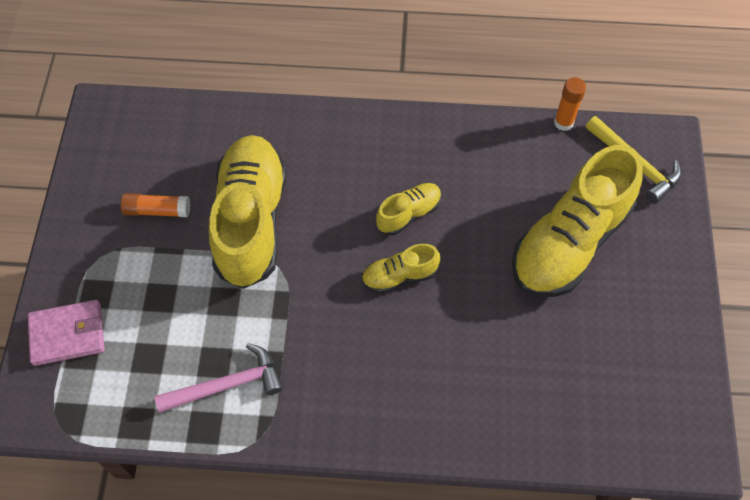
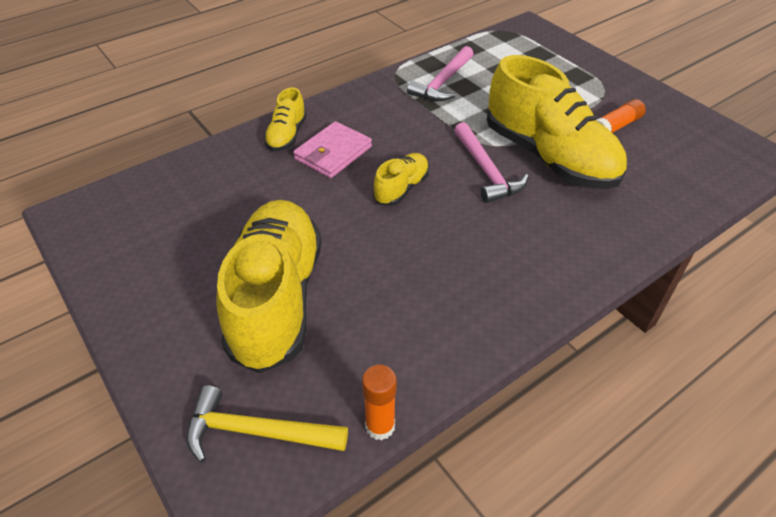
camera: 140 degrees right, 15 degrees down
(68, 334) = (560, 55): pink wallet -> pink wallet (333, 153)
(316, 244) = (486, 171): none -> pink hammer
(408, 214) = (443, 232): yellow shoe -> yellow shoe (287, 135)

